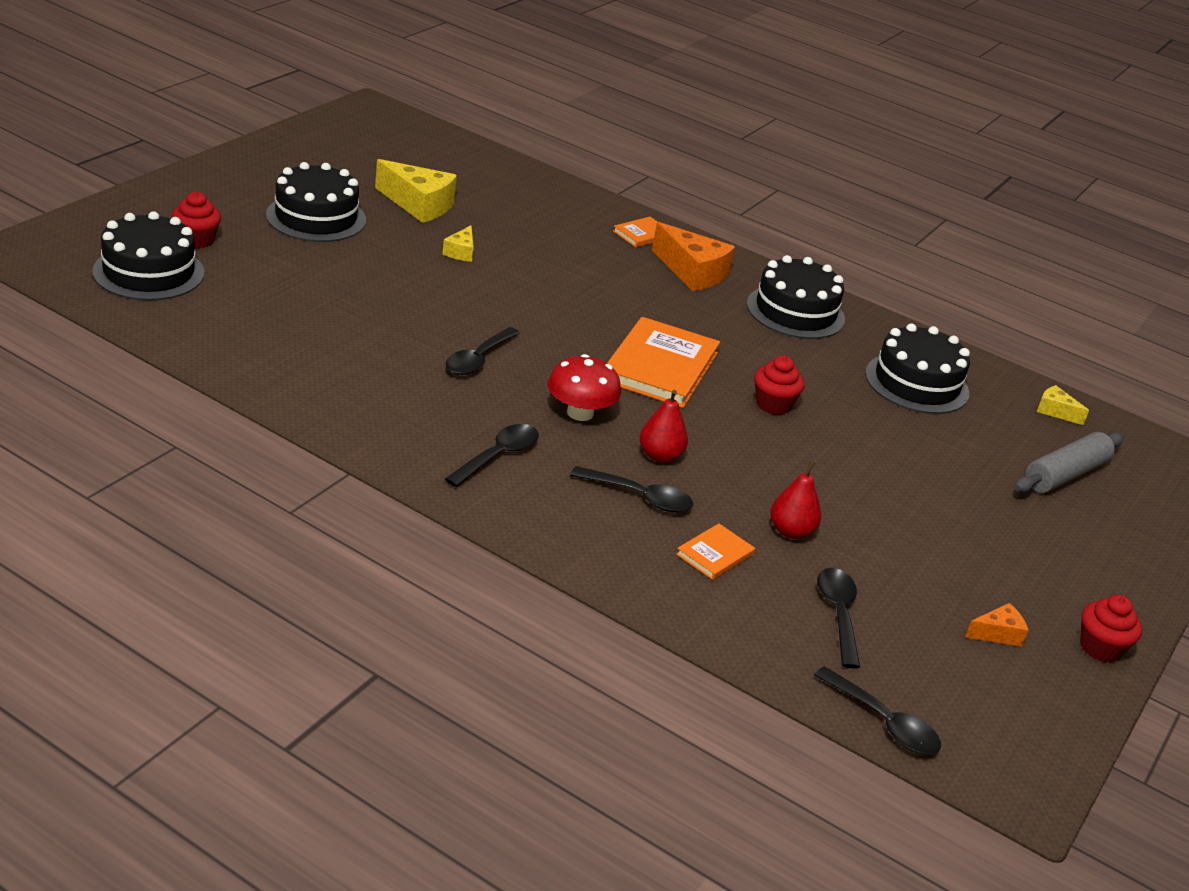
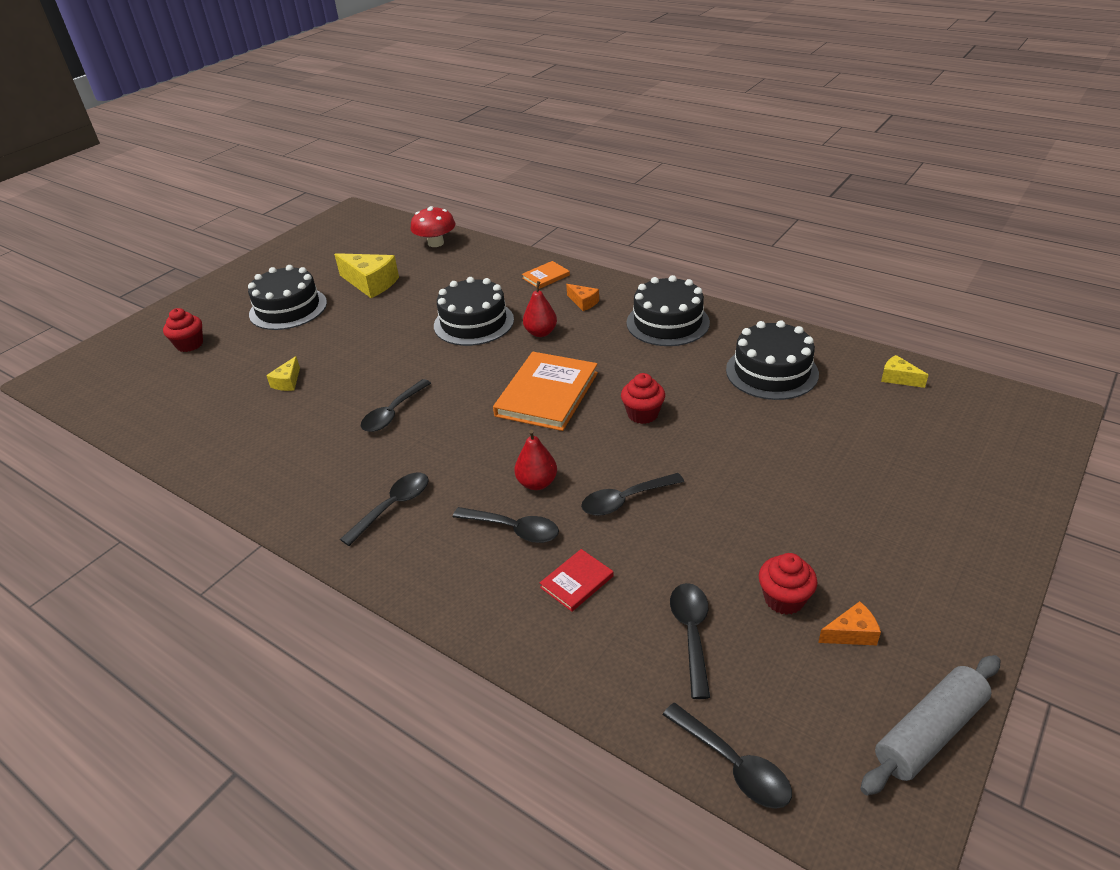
camera: 10 degrees right, 5 degrees up
(148, 272) = (144, 379): black cake -> black cake (473, 322)
(461, 252) = (396, 318): yellow cheese -> yellow cheese (287, 382)
(580, 413) = (471, 451): red mushroom -> red mushroom (436, 243)
(692, 272) = (583, 302): orange cheese -> orange cheese, size x0.52
(715, 554) = (577, 582): orange book -> red book
(760, 486) = (625, 500): none -> black spoon
(791, 531) = (650, 545): red pear -> red pear (541, 333)
(1065, 475) = (911, 441): grey rolling pin -> grey rolling pin (929, 732)
(1100, 648) = (958, 635): red cupcake -> red cupcake (784, 599)

